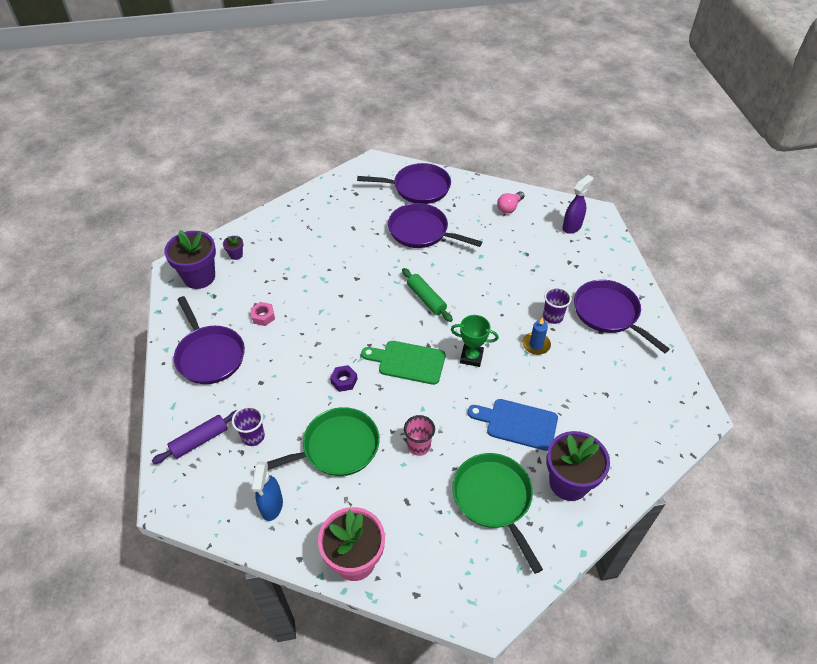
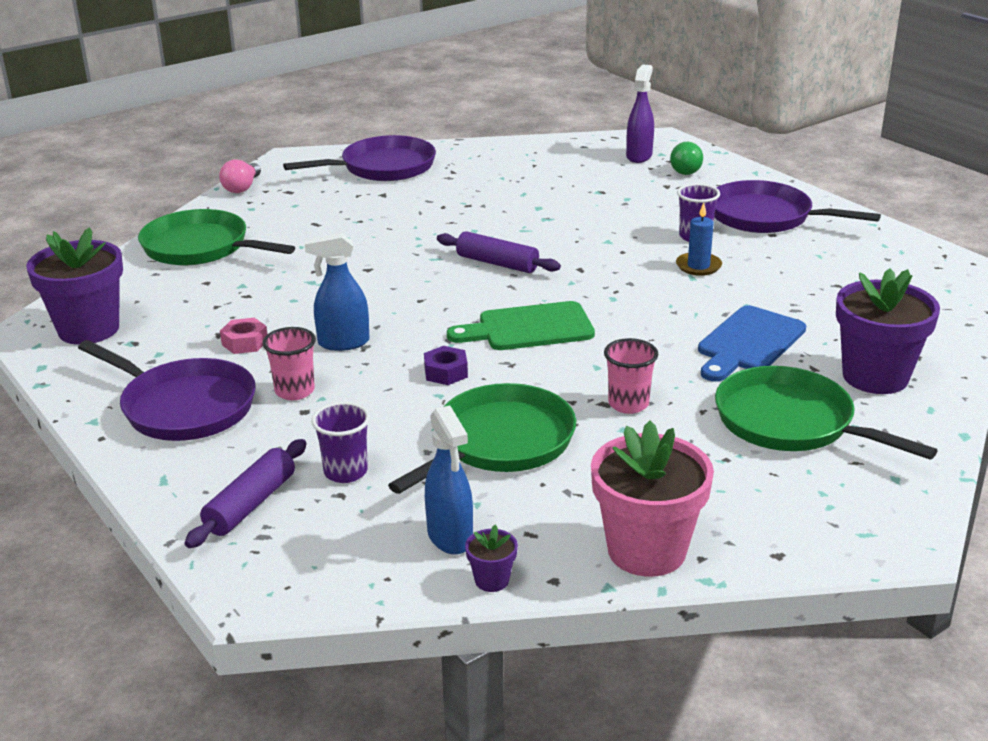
camera: 25 degrees left, 20 degrees down
(236, 255) = (137, 292): purple flower pot -> purple flower pot (492, 580)
(265, 365) = (295, 391): none -> pink cup
(285, 228) = (201, 247): none -> green pan
(308, 336) = (343, 343): none -> blue spray bottle
(421, 231) = (427, 204): purple pan -> none
(426, 299) = (497, 263): green rolling pin -> purple rolling pin
(471, 357) = (619, 300): green trophy -> none
(509, 207) = (536, 158): pink light bulb -> pink light bulb (242, 187)
(517, 423) = (748, 343): blue cutting board -> blue cutting board turned 45 degrees counterclockwise
(591, 249) = (685, 169): none -> green light bulb

